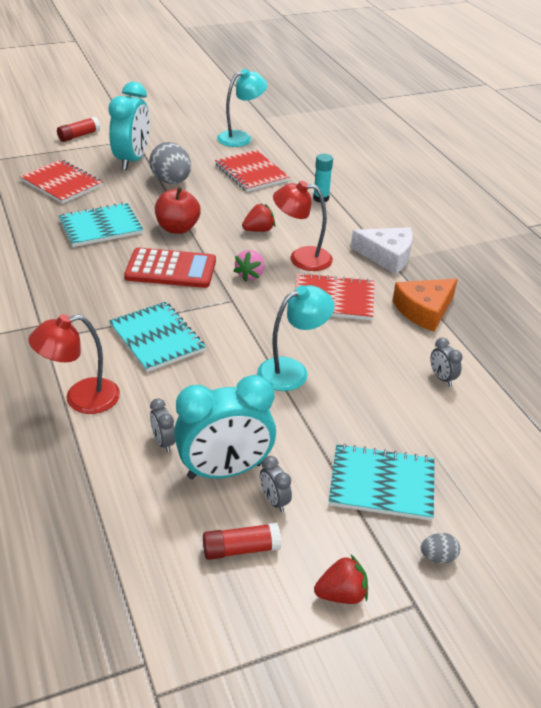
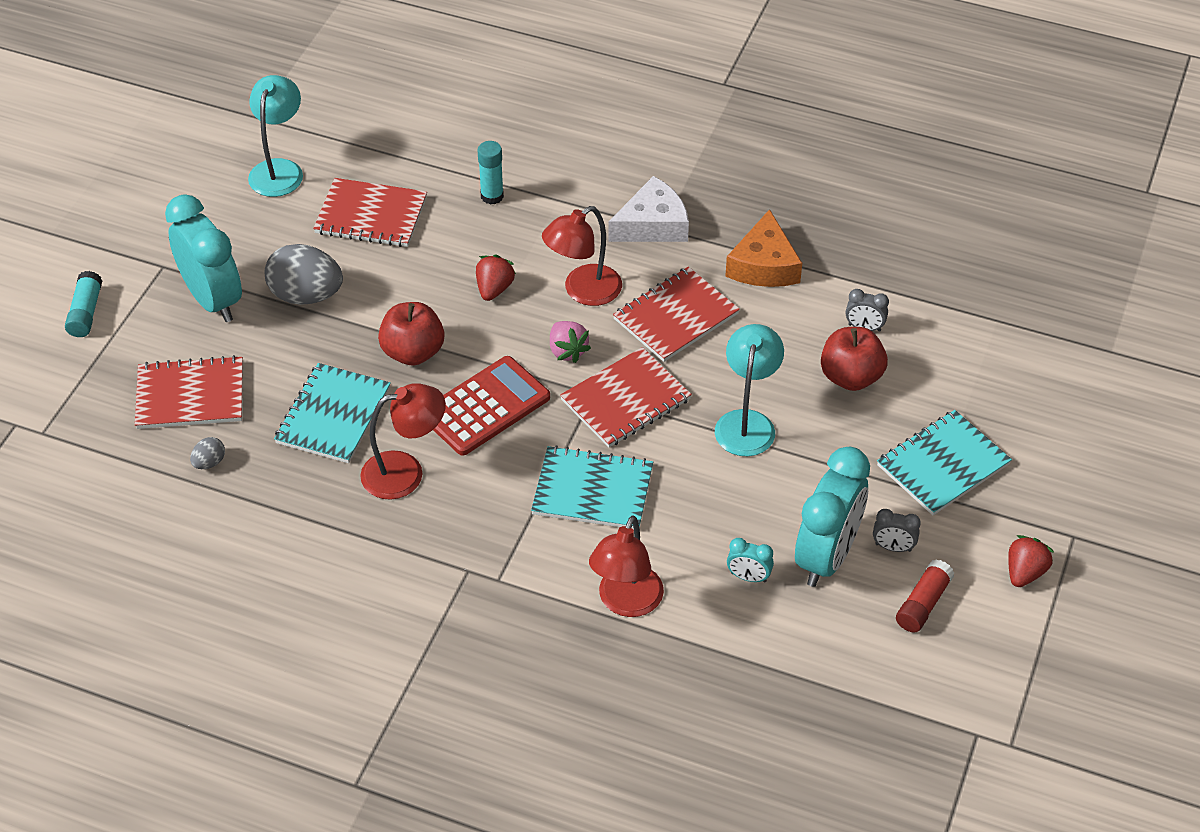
camera: 45 degrees left, 10 degrees up
(79, 136) = (86, 312): red glue stick -> turquoise glue stick
(89, 267) = (405, 472): none -> red lamp
(163, 442) = (748, 577): grey clock -> turquoise clock
(243, 314) = (626, 400): none -> red notebook
(393, 395) = (851, 377): none -> red apple
(438, 557) = (1045, 488): grey egg -> grey egg (209, 462)

